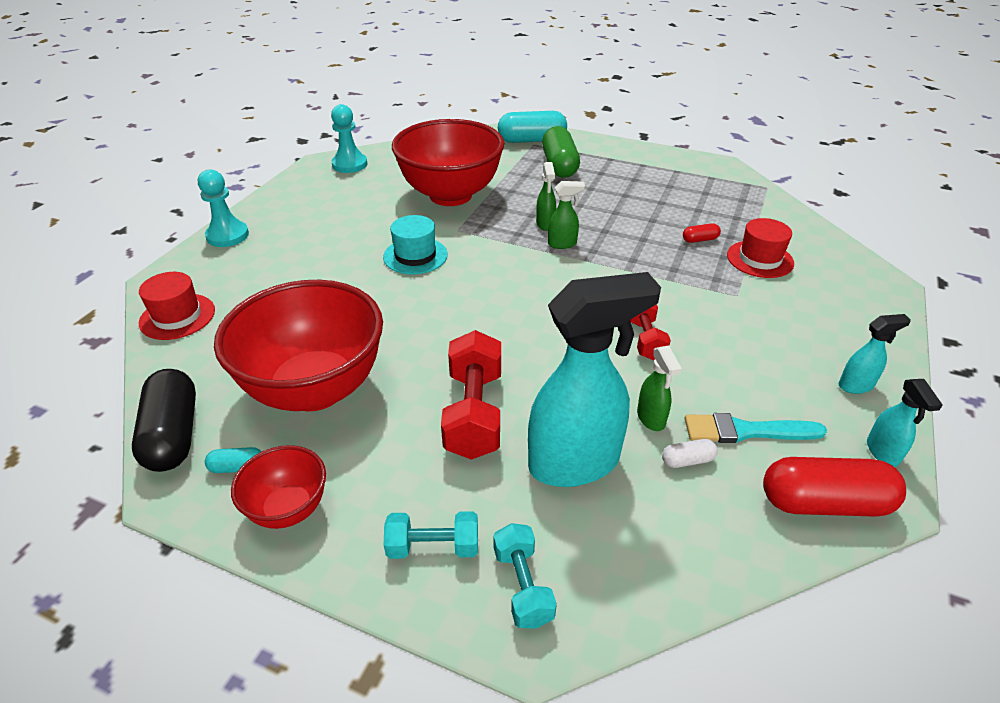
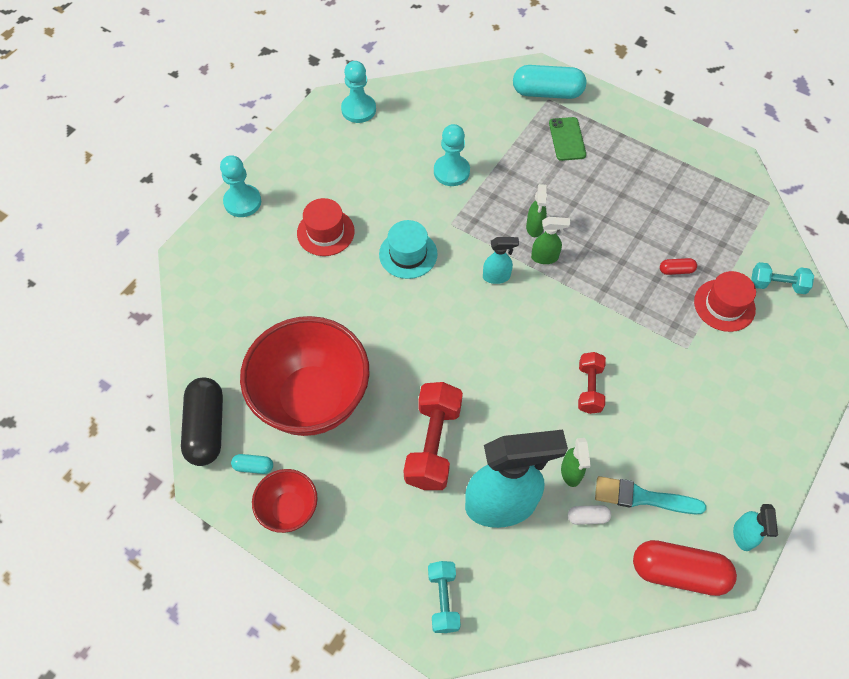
camera: 10 degrees right, 20 degrees up
(177, 316) = (203, 301): red hat -> red hat (325, 232)
(433, 547) = (387, 558): turquoise dumbbell -> turquoise dumbbell (777, 285)
(450, 195) = (451, 171): red bowl -> turquoise pawn
(559, 165) = (567, 139): green capsule -> green phone
(856, 385) = (751, 467): turquoise spray bottle -> turquoise spray bottle (497, 277)

